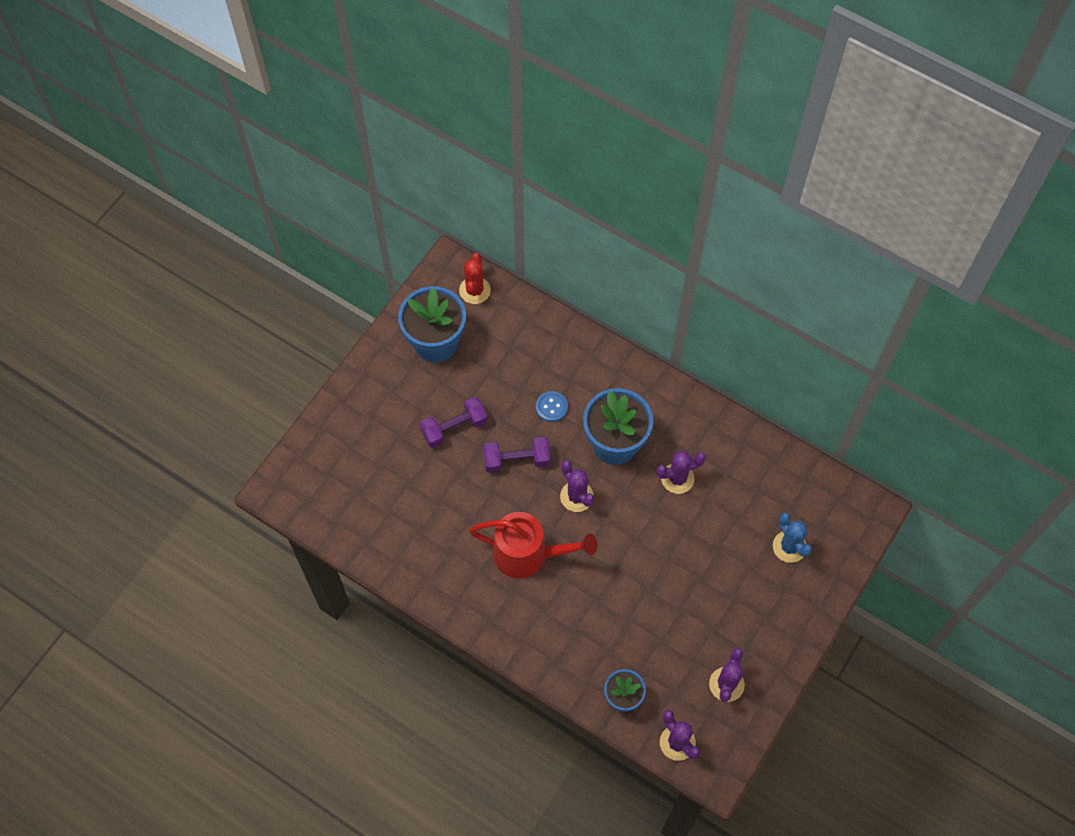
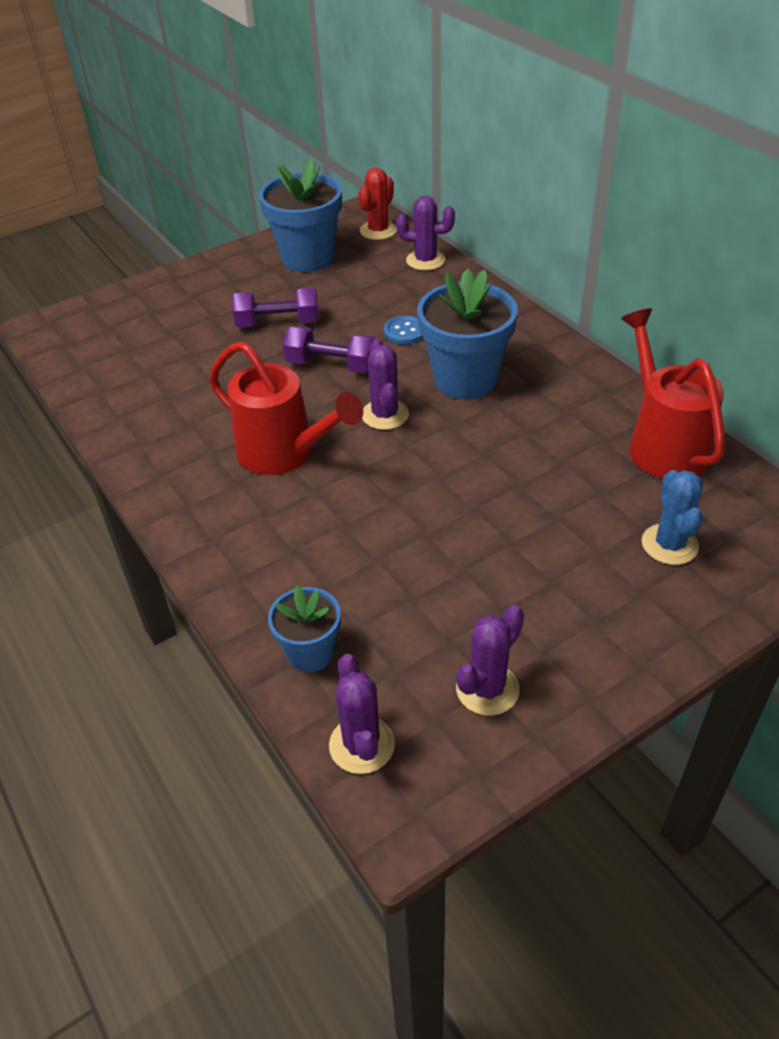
camera: 25 degrees right, 20 degrees down
(677, 478) = (532, 430): purple cactus -> purple cactus (425, 260)
(761, 462) = (662, 443): none -> red watering can

